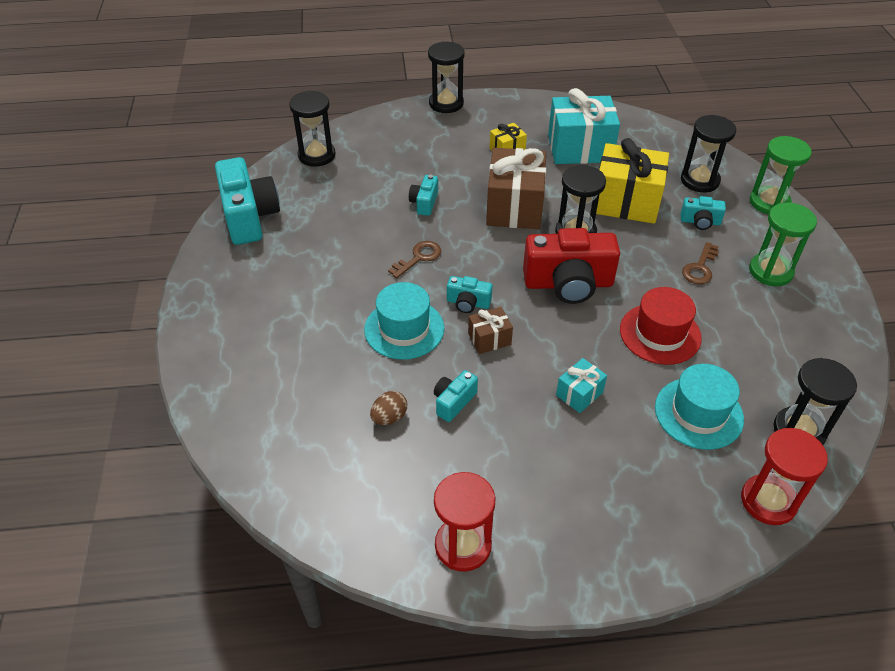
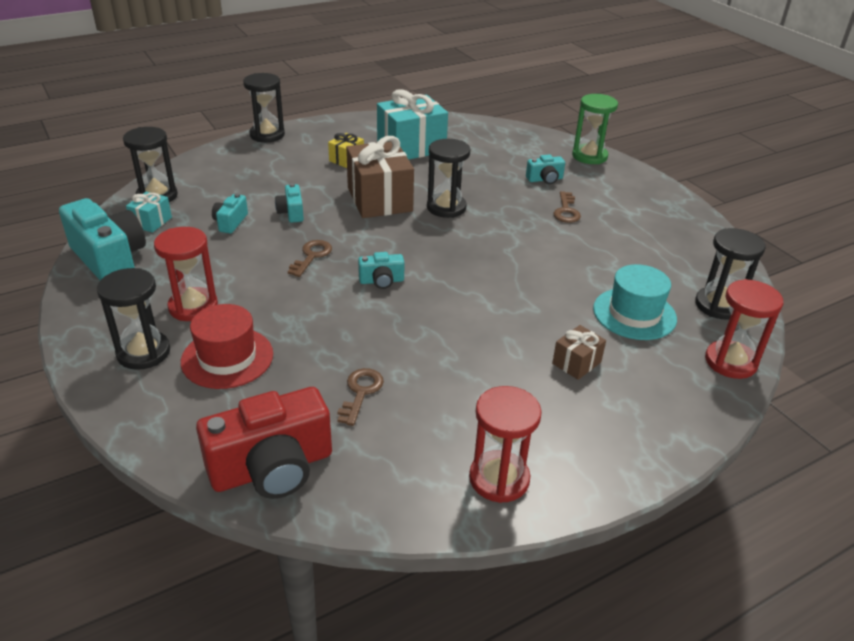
camera: 25 degrees left, 10 degrees down
(294, 285) = (193, 307): none -> red hourglass
(389, 417) = (360, 392): brown egg -> brown key
(404, 329) = (331, 316): turquoise hat -> none
(453, 402) = (416, 362): turquoise camera -> turquoise camera (230, 222)
(489, 339) = (419, 304): brown gift -> brown gift (576, 363)
(568, 283) = (464, 246): red camera -> red camera (272, 468)
(579, 394) = (527, 326): turquoise gift -> turquoise gift (151, 222)
(626, 202) = (475, 177): yellow gift -> none
(660, 334) = (565, 264): red hat -> red hat (227, 358)
(699, 180) = (526, 151): black hourglass -> black hourglass (143, 352)
(770, 271) = (622, 202): green hourglass -> none

